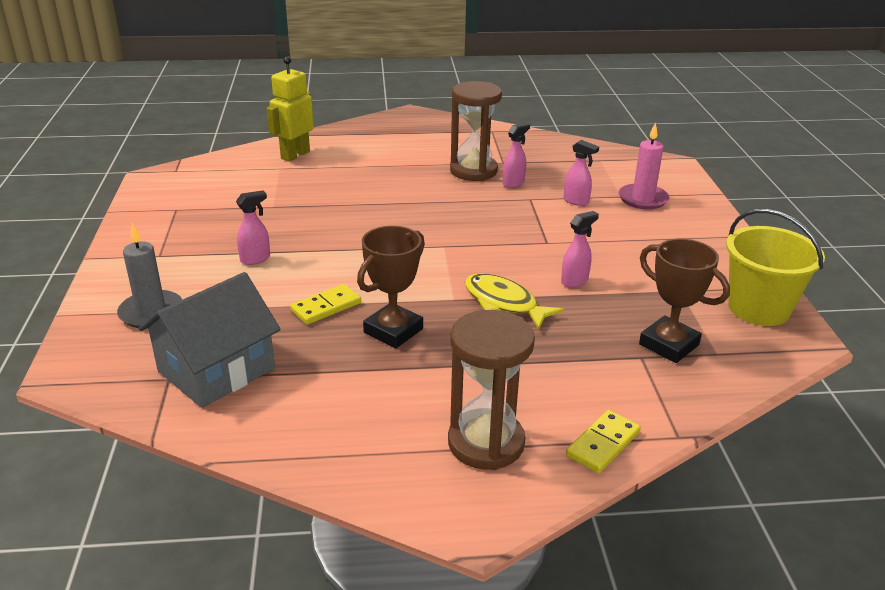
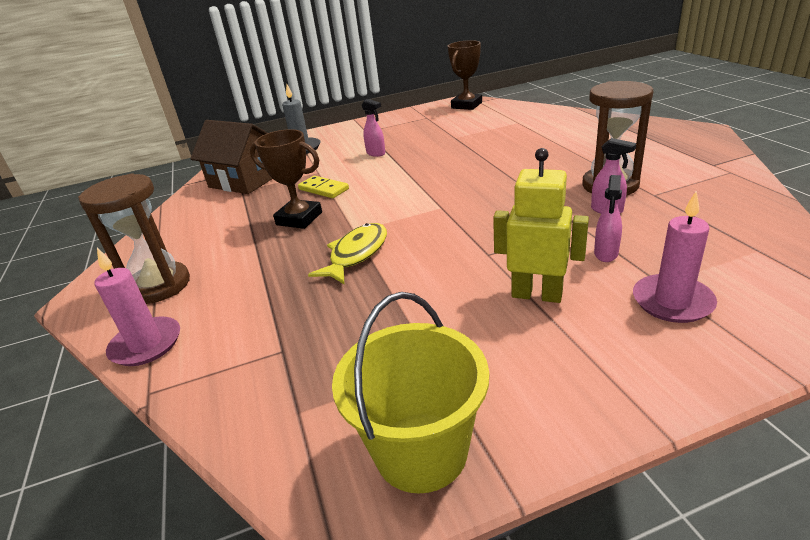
camera: 80 degrees right, 0 degrees up
(216, 370) = (245, 180): grey house -> brown house
(295, 155) = (546, 120): yellow robot -> yellow robot (537, 294)
(575, 281) = (415, 284): pink spray bottle -> none
(603, 444) = (146, 344): yellow domino -> pink candle
(669, 344) = (308, 368): brown trophy -> brown trophy (466, 105)

